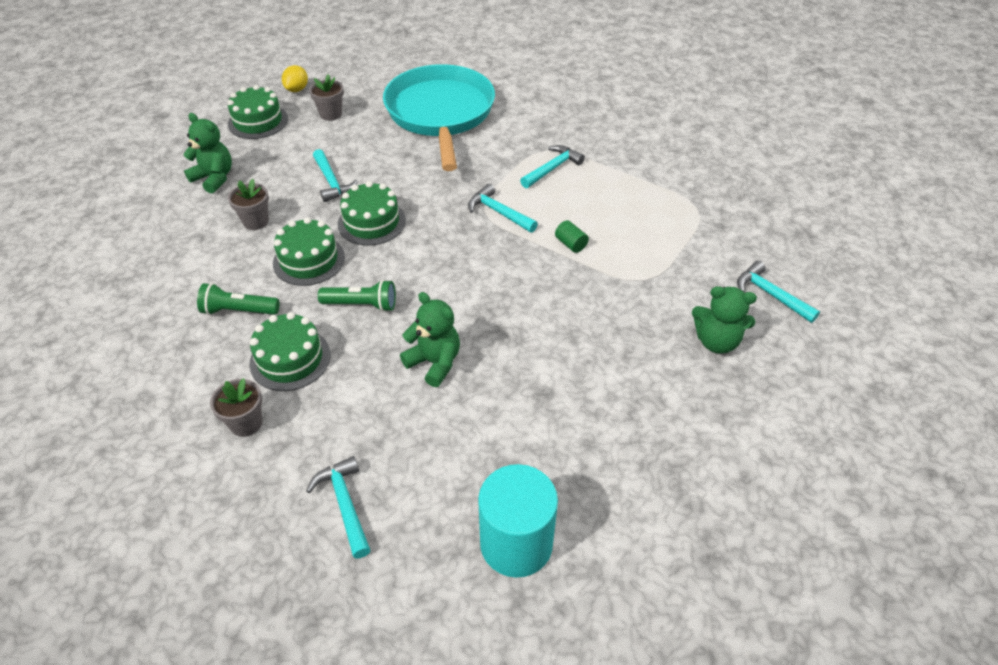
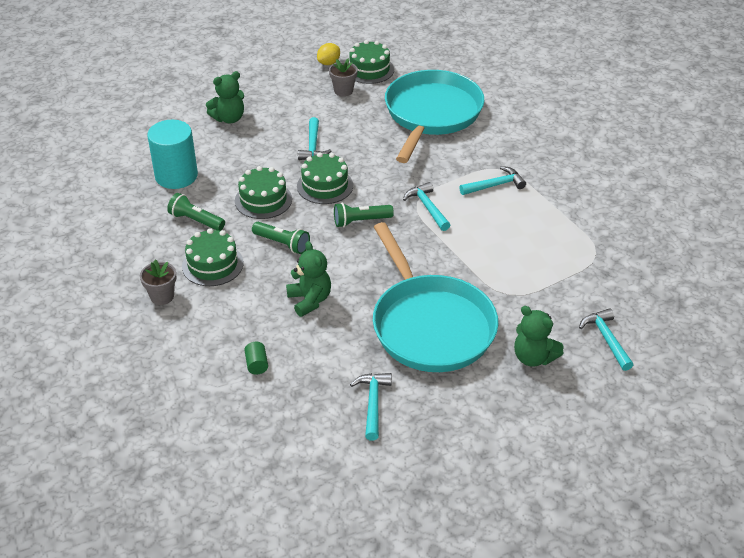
camera: 25 degrees right, 5 degrees down
(214, 178) = (229, 118): green teddy bear -> green teddy bear turned 90 degrees clockwise
(256, 221) = (241, 160): grey flower pot -> none
(258, 121) = (284, 82): green cake -> green cake (369, 69)
(345, 504) = (197, 368): turquoise hammer -> turquoise hammer (373, 403)
(436, 250) = (360, 221): none -> green flashlight
(516, 543) = (293, 432): turquoise cylinder -> turquoise cylinder (176, 176)
(571, 244) = (468, 249): green cylinder -> green cylinder (257, 364)
(587, 344) = (430, 325): none -> turquoise pan

